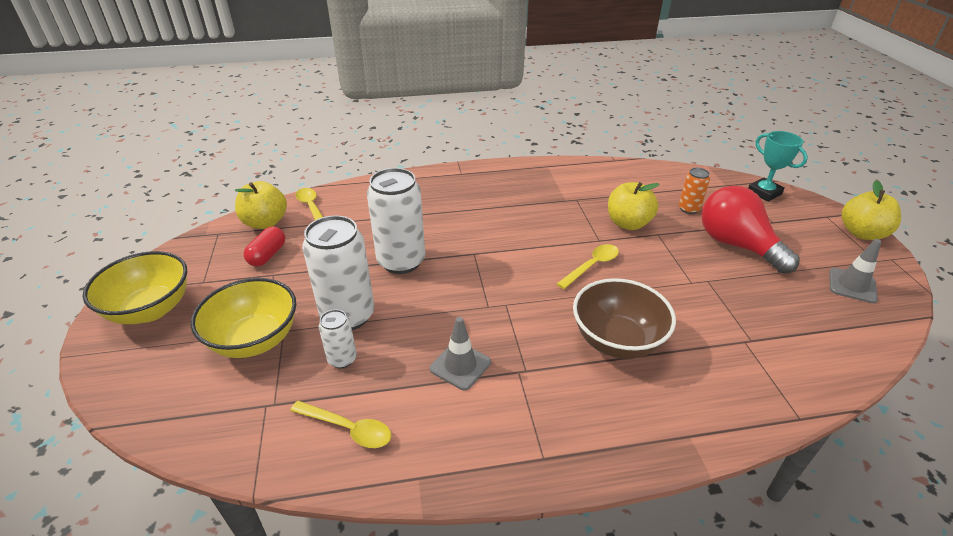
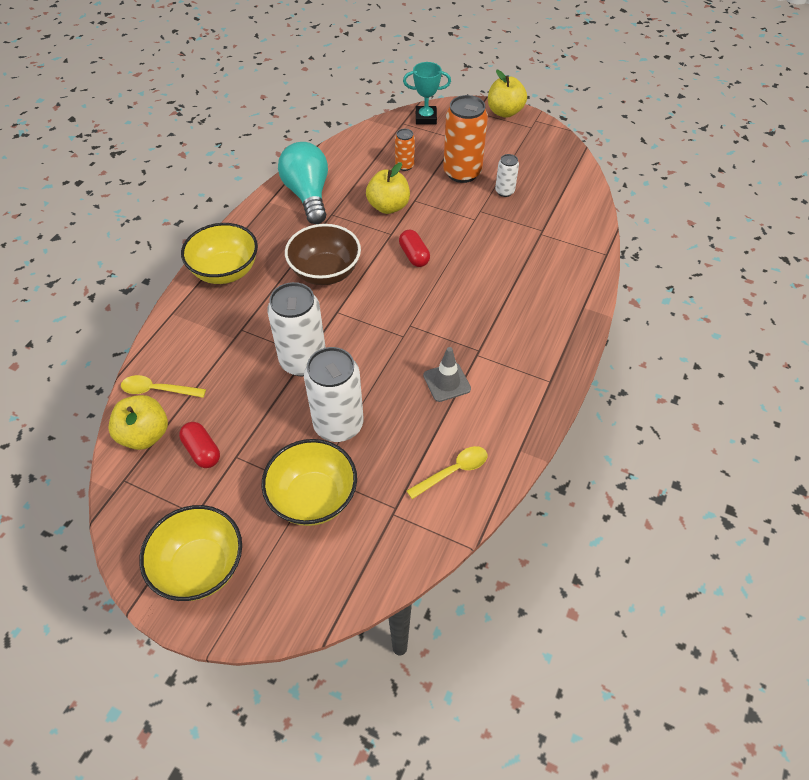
camera: 55 degrees left, 15 degrees up
(342, 359) = (384, 448): white can -> white can (504, 191)
(454, 181) = (225, 271): none -> yellow bowl
(580, 179) = (308, 195): none -> turquoise light bulb
(592, 266) = (414, 255): yellow spoon -> red capsule
(617, 341) = (492, 290): brown bowl -> brown bowl (325, 272)
(736, 245) = (462, 172): red light bulb -> orange can
(852, 285) = (540, 154): grey traffic cone -> none

